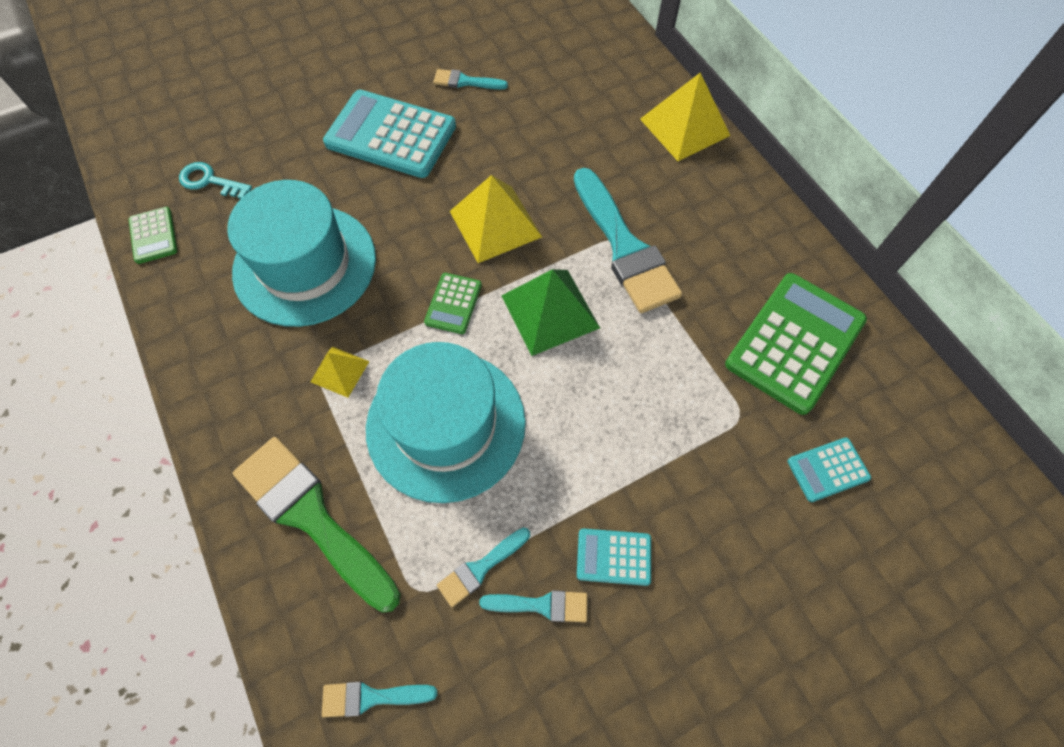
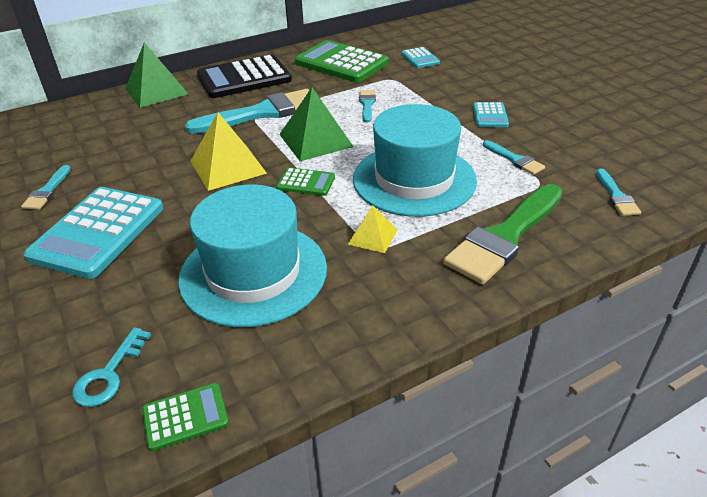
camera: 90 degrees left, 25 degrees down
(541, 605) = (528, 138): turquoise brush -> turquoise brush (367, 104)
(684, 127) = (156, 91): yellow pyramid -> green pyramid
(729, 217) = (244, 78): none -> black calculator

